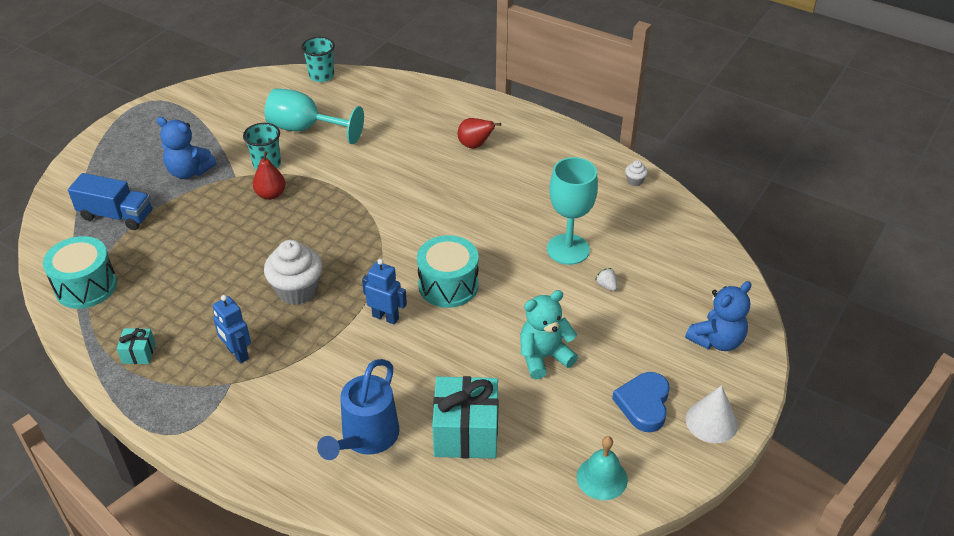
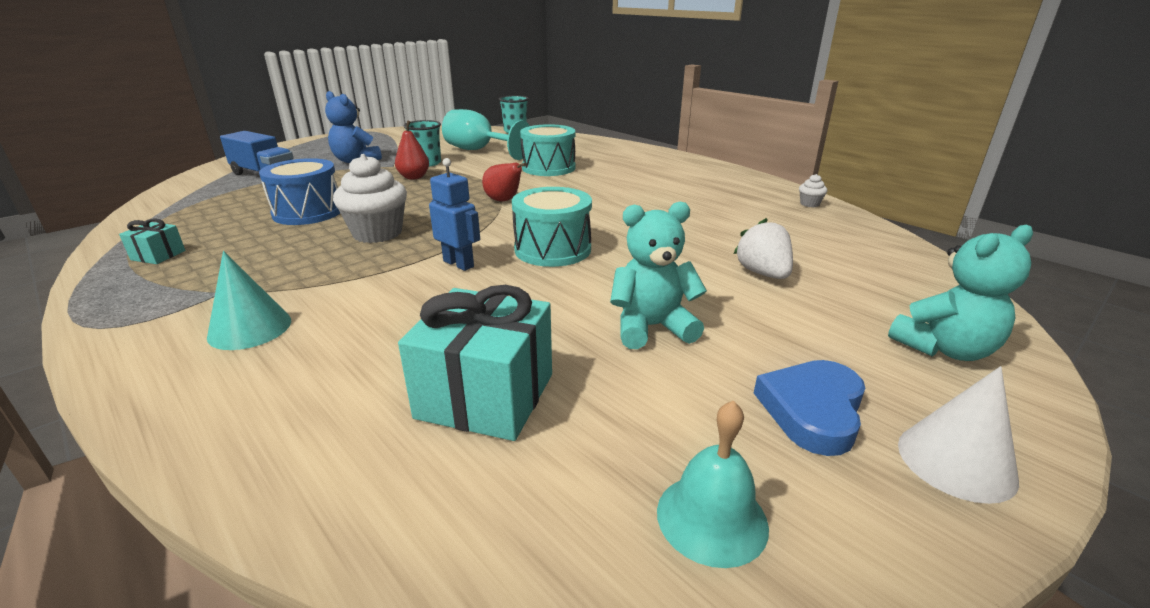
camera: 15 degrees right, 15 degrees down
(86, 286) = (178, 208): turquoise drum -> turquoise drum (548, 168)
(213, 271) = (308, 212): none -> blue drum
(237, 353) = (259, 269): blue robot -> none
(283, 412) = (250, 328): none -> turquoise cone
(366, 438) = (329, 376): blue watering can -> none
(475, 145) = (634, 170): red pear -> red pear (504, 201)
(568, 249) = (716, 240): turquoise goblet -> none
(606, 286) = (763, 273): white strawberry -> white strawberry, size x1.87
(717, 340) = (944, 349): blue teddy bear -> turquoise teddy bear

